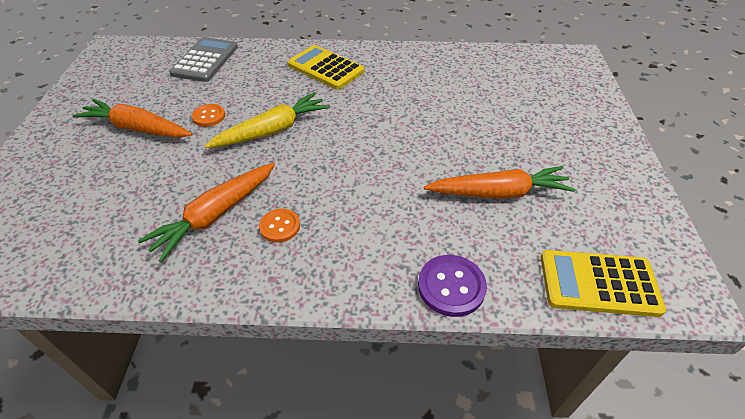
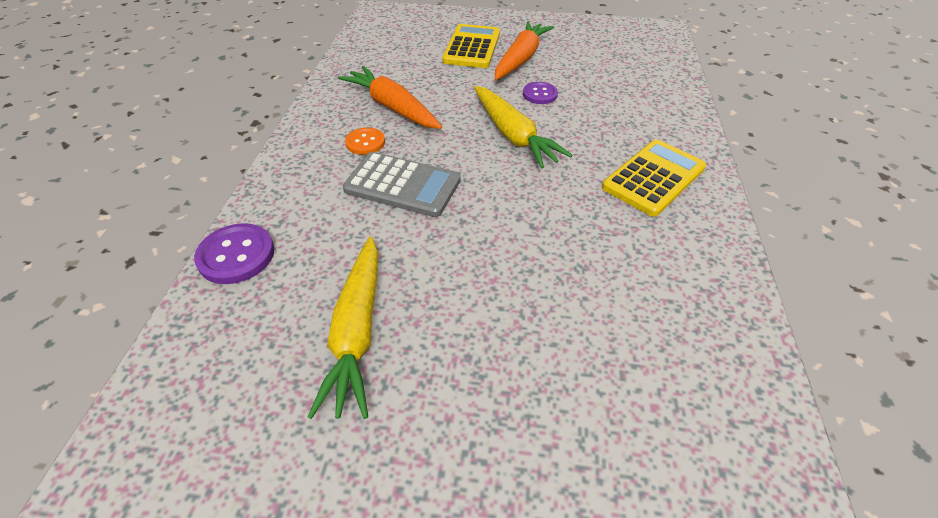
camera: 95 degrees right, 0 degrees up
(205, 60) = (650, 85): grey calculator -> grey calculator (402, 185)
(209, 116) = (540, 94): orange button -> purple button
(499, 193) = (357, 332): orange carrot -> yellow carrot
(598, 283) = (160, 408): yellow calculator -> yellow calculator (472, 47)

